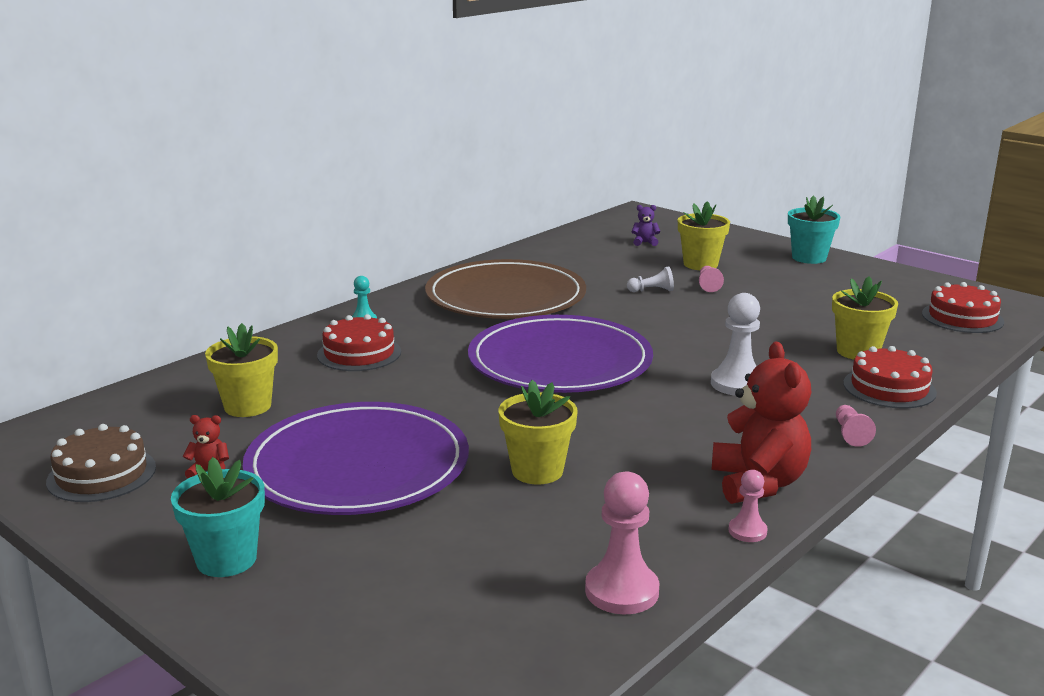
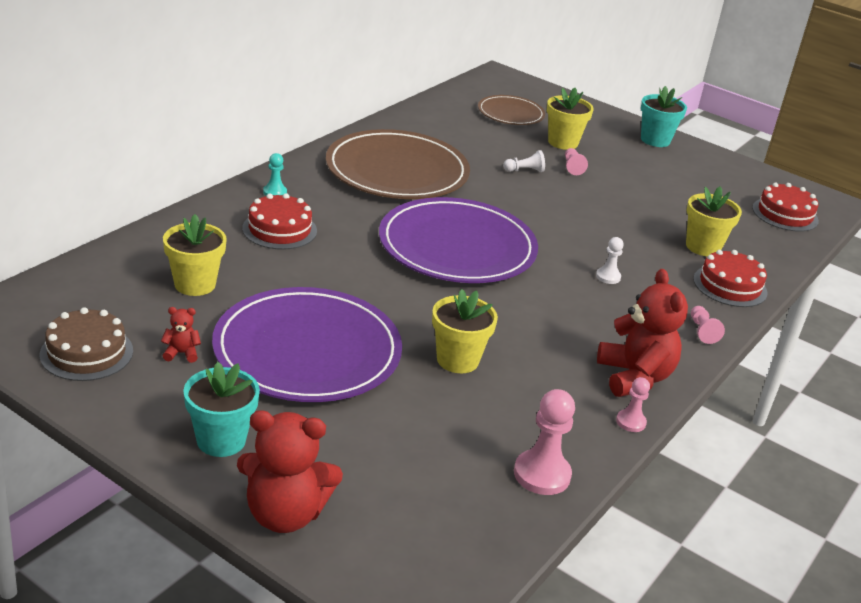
camera: 10 degrees left, 10 degrees up
(280, 639) = (285, 514): none -> red teddy bear
(645, 243) = (510, 113): purple teddy bear -> brown plate
(737, 384) = (608, 277): white pawn -> white pawn, size x0.56

